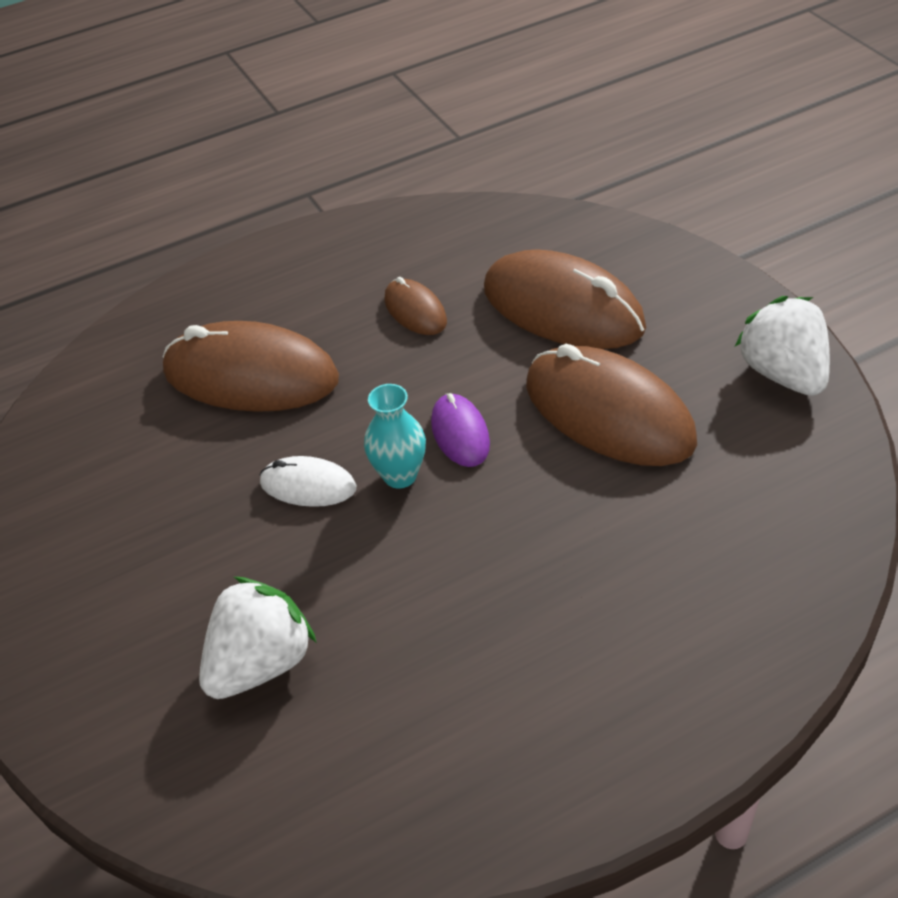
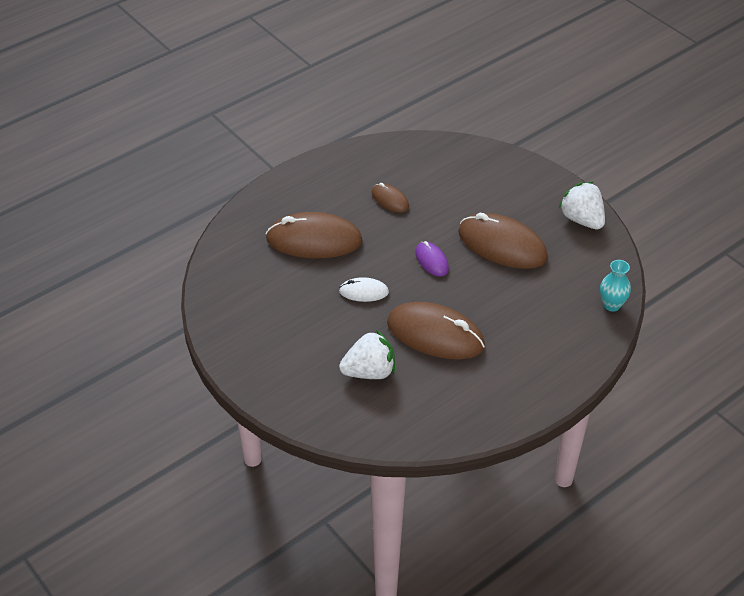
camera: 15 degrees left, 0 degrees up
(261, 663) = (369, 372): white strawberry -> white strawberry turned 45 degrees clockwise
(400, 475) = (408, 283): turquoise vase -> turquoise vase (611, 305)
(563, 308) = (466, 193): brown mouse -> brown mouse (435, 334)

